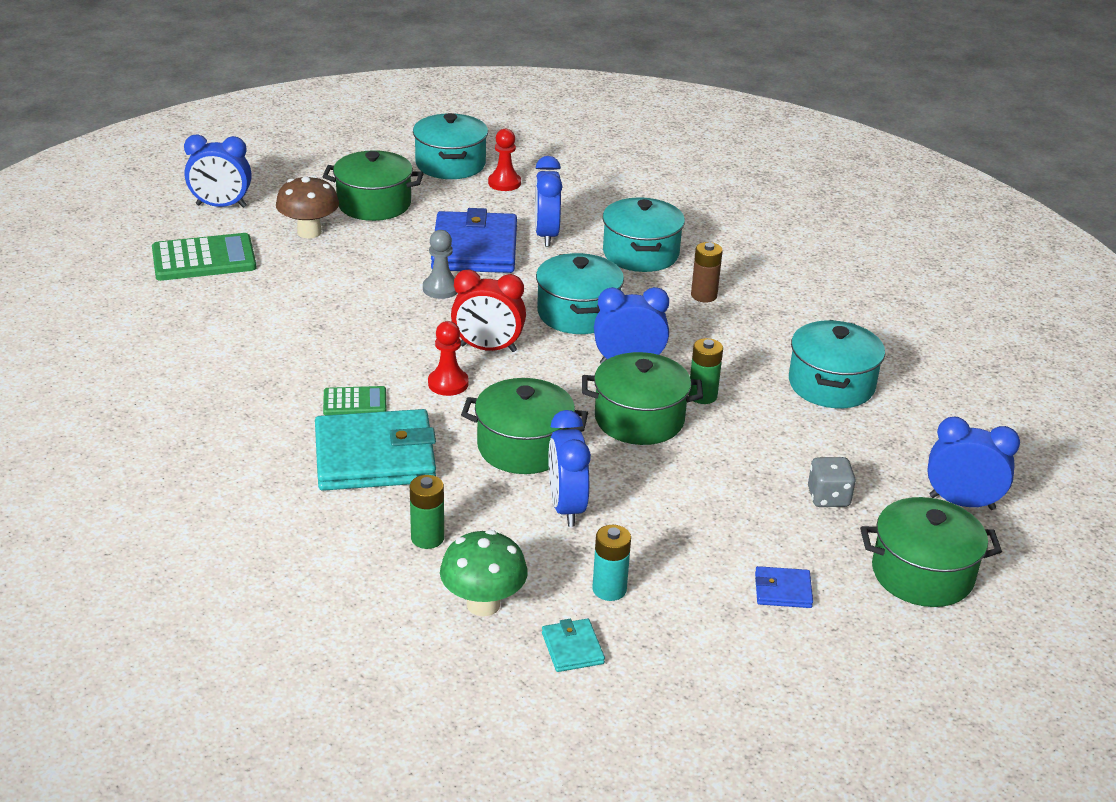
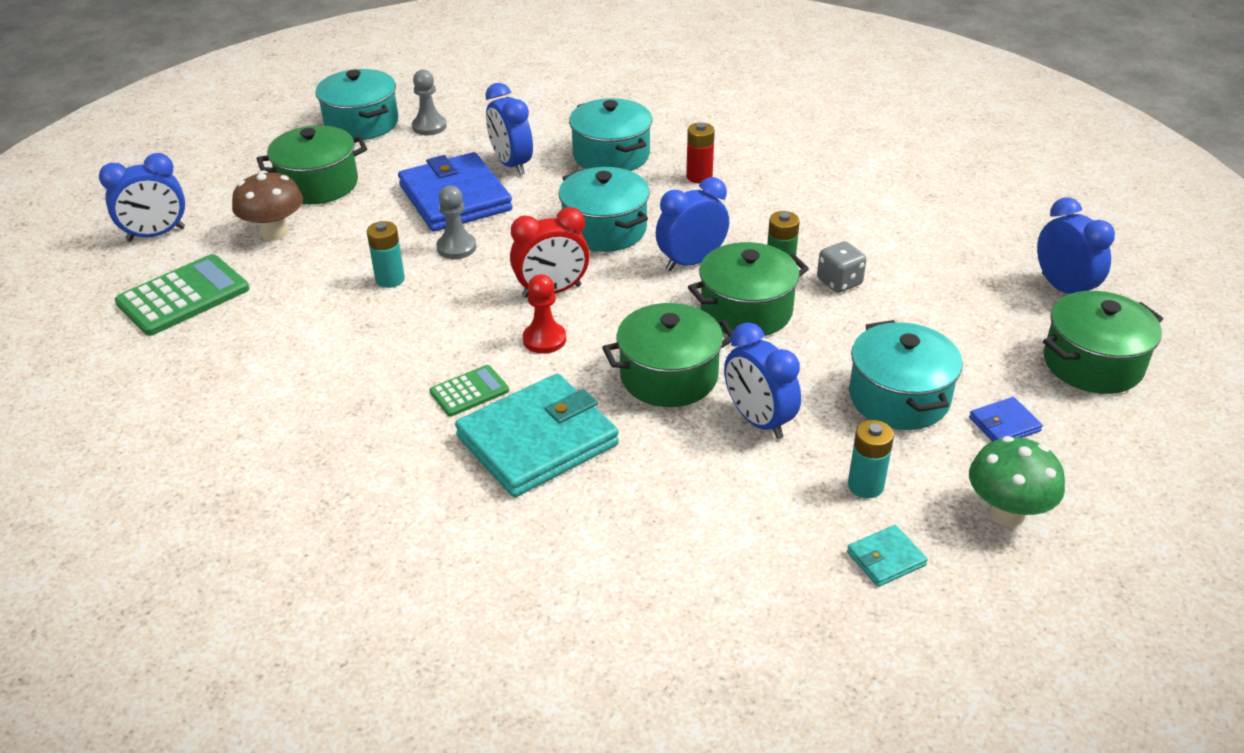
camera: 25 degrees left, 5 degrees up
(367, 296) = (390, 279): none -> turquoise battery
(427, 538) = (660, 504): green battery -> none
(483, 604) = (770, 550): green mushroom -> green mushroom (1006, 513)
(504, 183) = (429, 126): red pawn -> grey pawn
(572, 648) = (886, 558): turquoise wallet -> turquoise wallet turned 75 degrees counterclockwise
(704, 295) = (699, 177): brown battery -> red battery
(828, 497) = (962, 324): grey dice -> grey dice (839, 282)
(831, 384) = (873, 221): turquoise pot -> turquoise pot (899, 398)
(961, 502) = (1063, 289): blue clock -> blue clock turned 75 degrees clockwise

